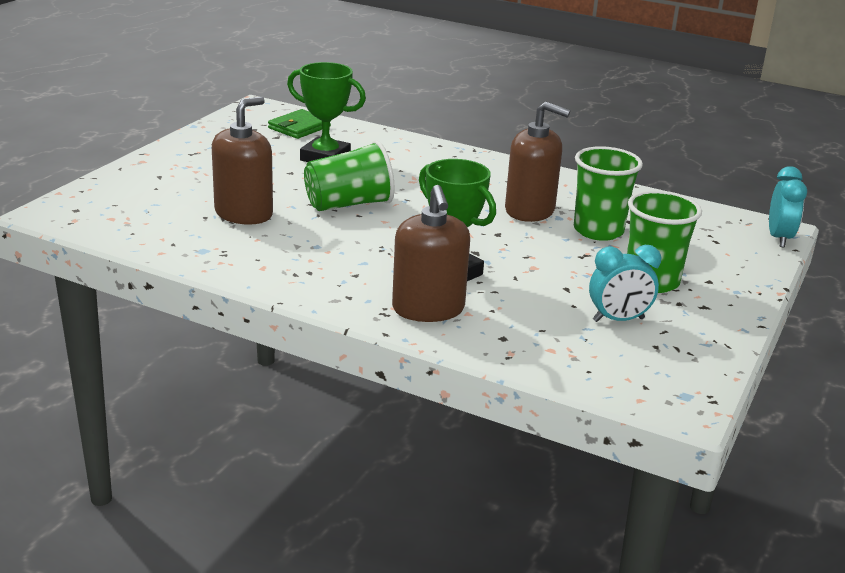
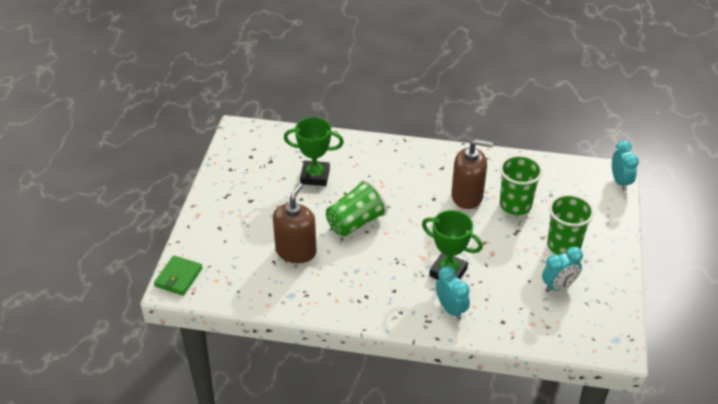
camera: 15 degrees left, 15 degrees up
(299, 127) = (280, 146): green wallet -> green wallet (178, 277)
(428, 309) = (451, 309): brown soap dispenser -> turquoise clock

